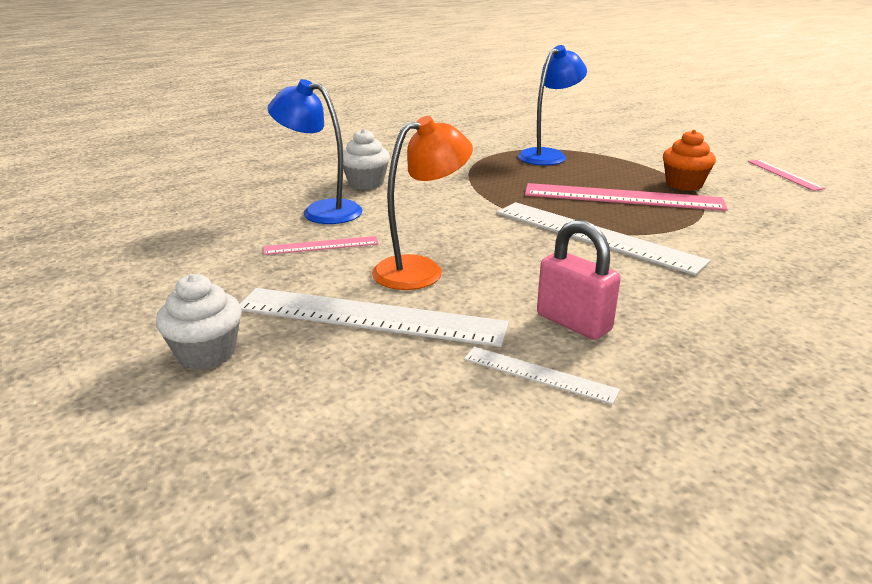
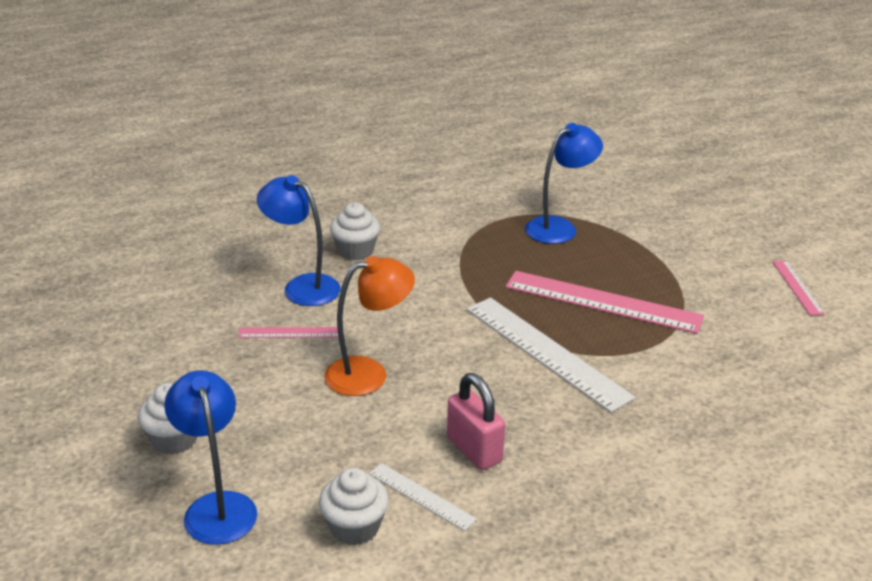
camera: 10 degrees right, 5 degrees up
(279, 419) = (217, 506): none -> blue lamp
(370, 316) = (309, 420): white ruler -> none
(472, 419) = (354, 527): none -> white cupcake
(684, 184) = (678, 290): orange cupcake -> none

